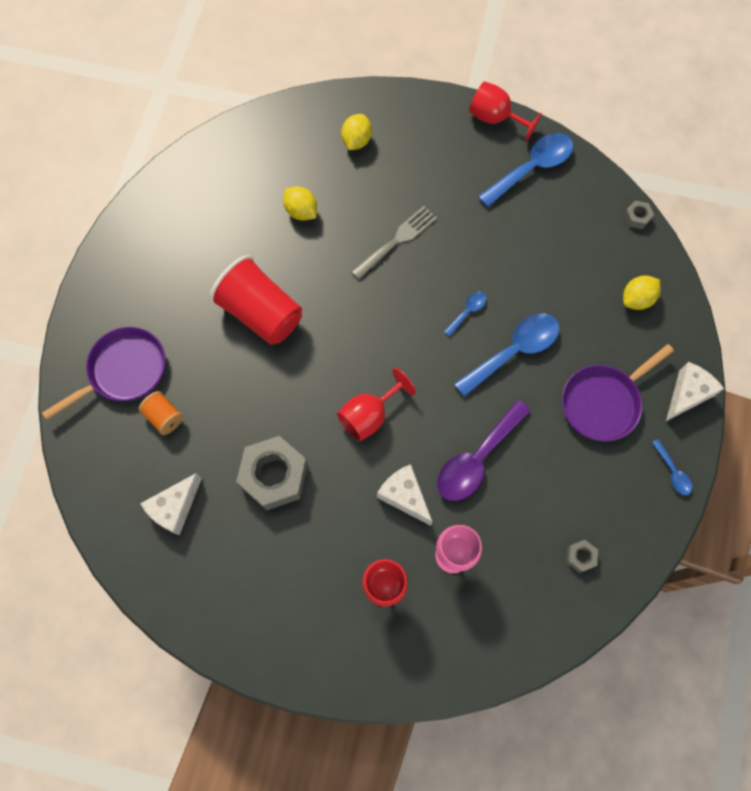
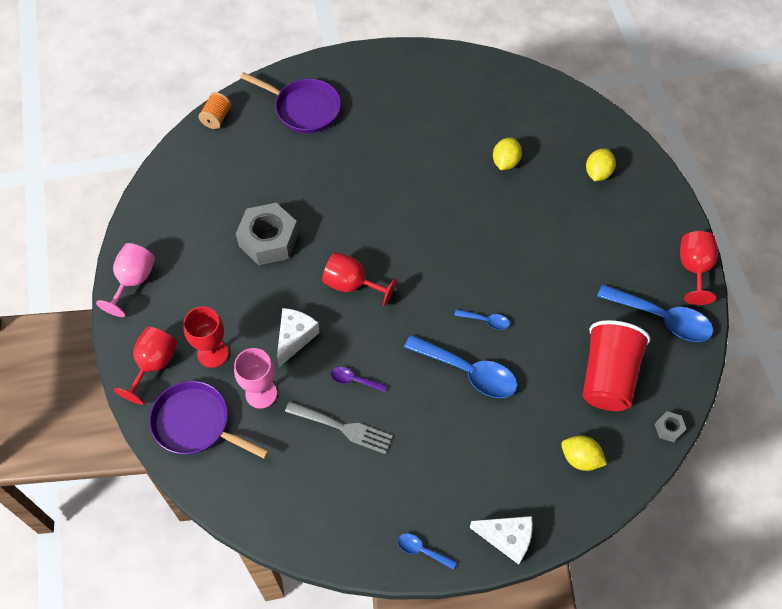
camera: 65 degrees right, 10 degrees down
(164, 417) = (281, 149): orange spool -> orange spool (216, 118)
(175, 508) = (213, 187): white cheese -> none
(252, 643) = (133, 281): none -> pink goblet
(261, 313) = (399, 173): red cup -> red cup (608, 376)
(356, 141) = (597, 173): yellow lemon -> yellow lemon turned 60 degrees counterclockwise
(369, 657) = (153, 365): none -> red goblet
(396, 241) = (521, 241): grey fork -> grey fork (342, 428)
(477, 458) = (354, 380): purple spoon -> purple spoon, size x0.48
(580, 556) = (304, 497): grey nut -> none
(603, 402) = (459, 465): purple pan -> purple pan (196, 423)
(672, 472) = (422, 550): blue spoon -> blue spoon turned 75 degrees clockwise

